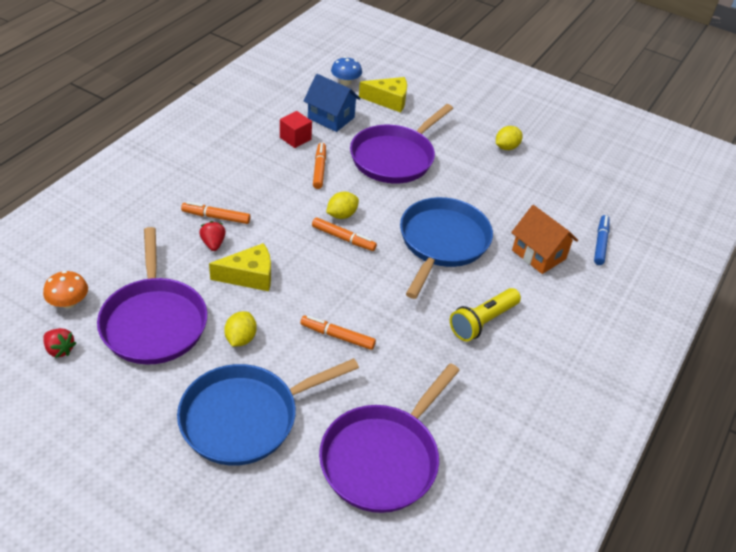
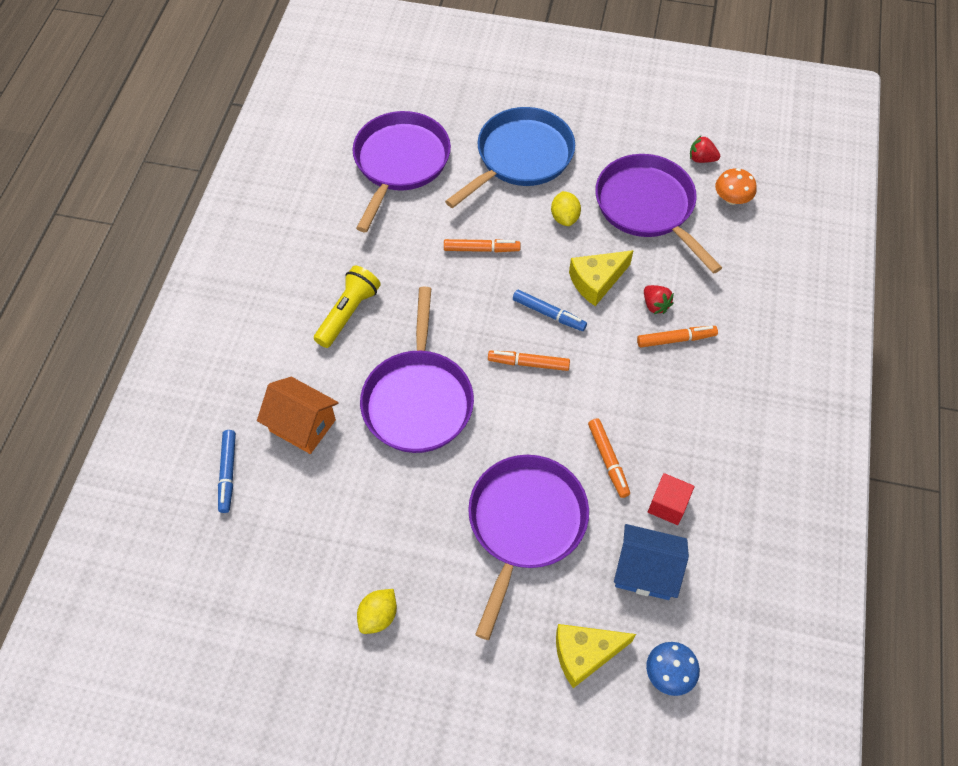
camera: 165 degrees right, 15 degrees up
(306, 265) = (549, 314): none -> blue marker
(341, 215) = (546, 396): yellow lemon -> none
(442, 242) = (418, 400): blue pan -> purple pan

